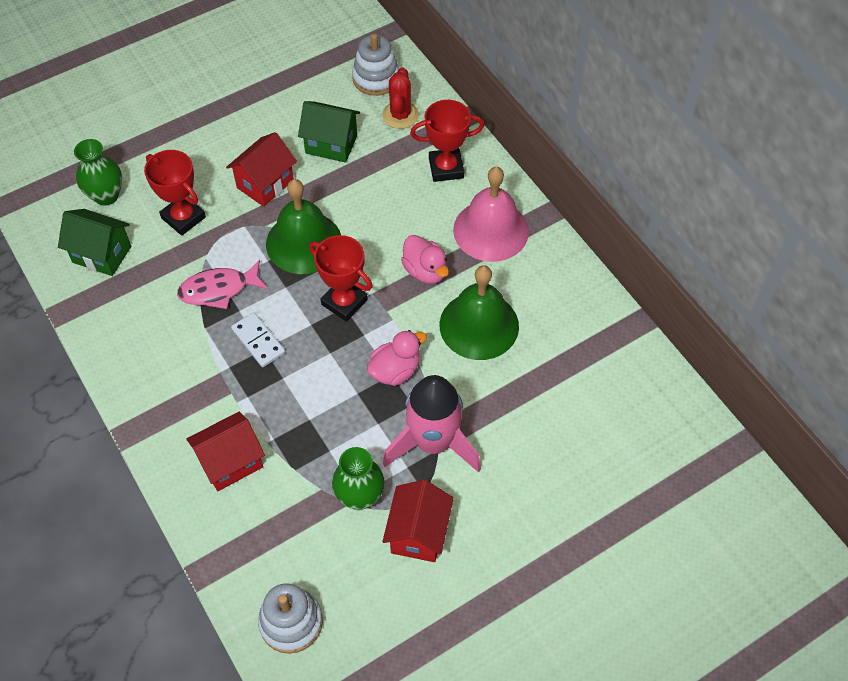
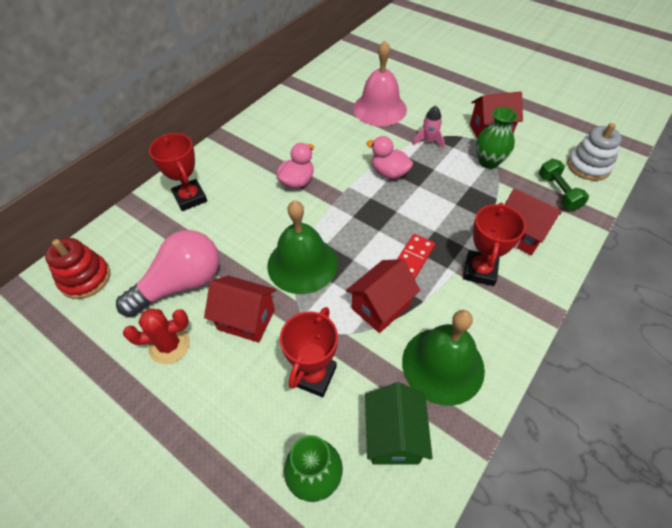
camera: 110 degrees left, 5 degrees down
(218, 290) = (380, 307): pink fish -> red house
(258, 341) = (413, 258): white domino -> red domino
(267, 549) = (558, 192): none -> green dumbbell
(331, 144) = (181, 284): green house -> pink light bulb
(344, 302) = (348, 218): red trophy -> red trophy (480, 270)
(376, 78) = (85, 278): white stacking toy -> red stacking toy
(400, 115) = (133, 245): red cactus -> red cactus (169, 345)
(433, 442) = (429, 141): pink rocket -> pink rocket, size x0.47
(479, 325) = (330, 143): green bell -> green bell (443, 365)
(491, 230) = (245, 158): pink bell -> pink bell (379, 108)

